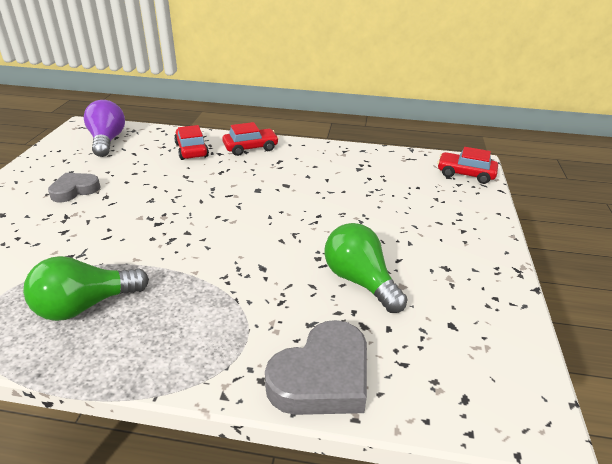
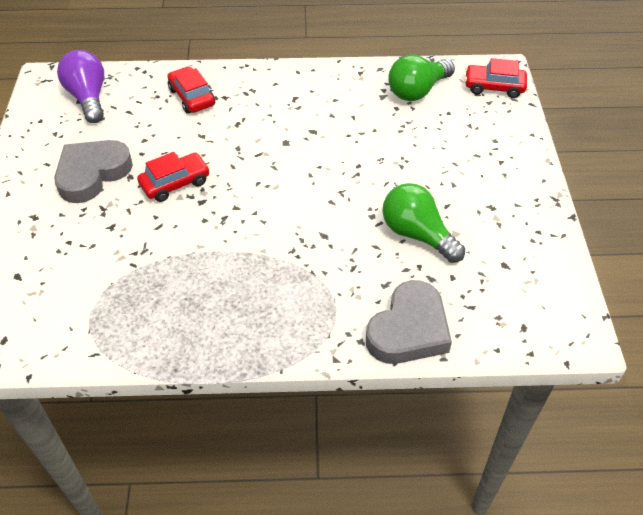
camera: 10 degrees left, 15 degrees up
(74, 190) = (92, 174): grey heart -> grey heart, size x1.58
(85, 305) = (179, 302): green light bulb -> green light bulb (417, 91)
(250, 148) = (256, 83): red car -> red car (175, 183)

